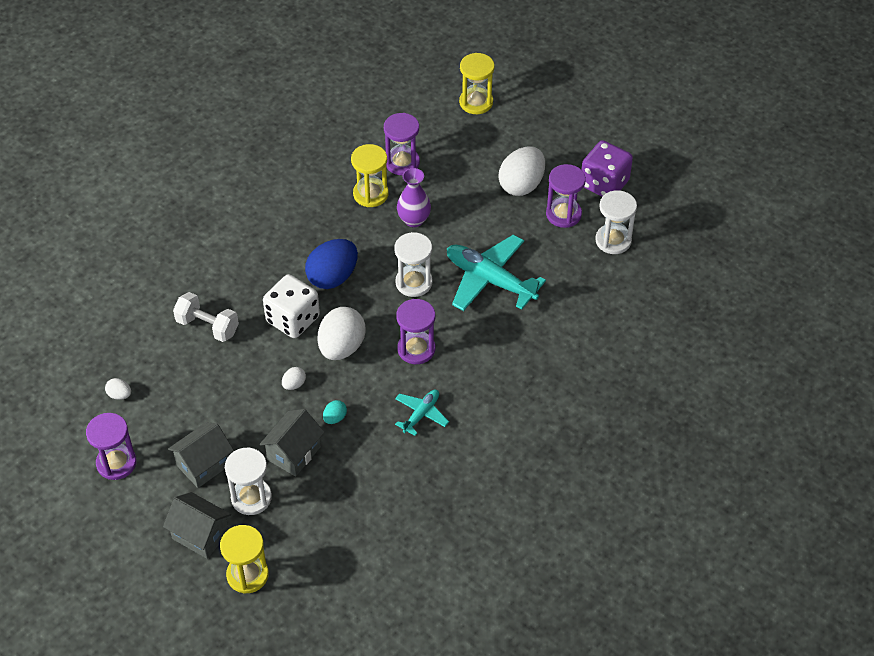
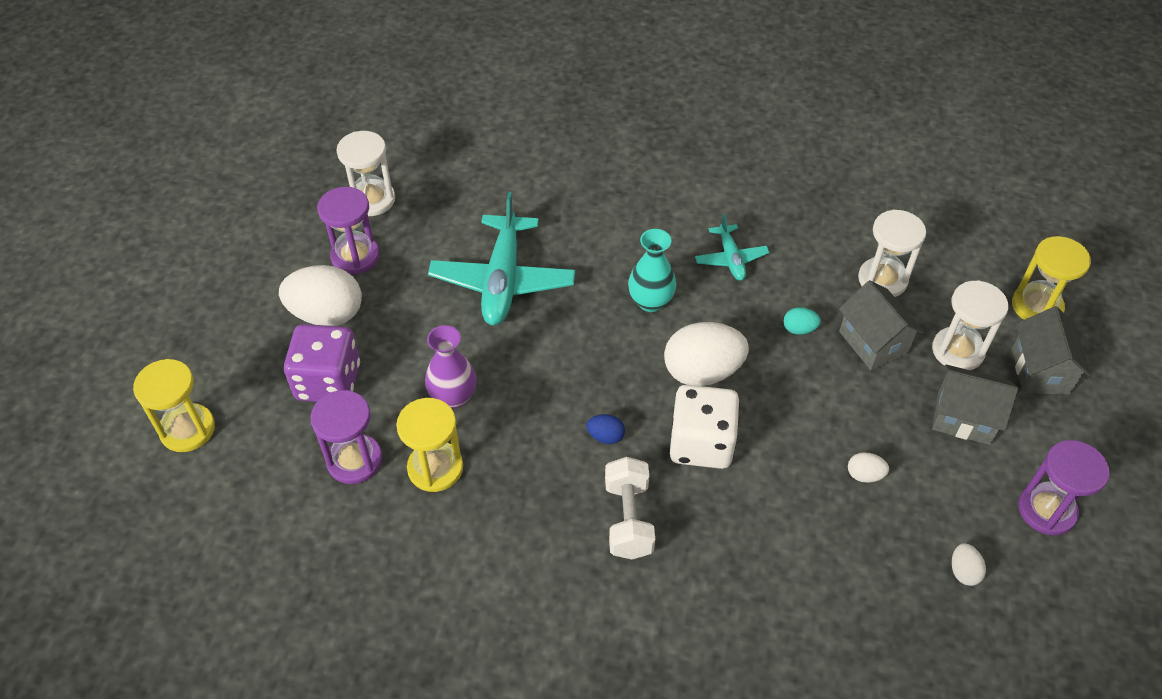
camera: 120 degrees left, 0 degrees up
(207, 326) = (784, 534): white dumbbell -> white dumbbell (628, 519)
(294, 384) = (789, 390): white egg -> white egg (864, 475)
(294, 453) = (873, 342): grey house -> grey house turned 60 degrees clockwise
(332, 277) = (605, 436): blue egg -> blue egg, size x0.45
(414, 282) = (556, 349): white hourglass -> white hourglass (882, 280)
(416, 349) = (650, 302): purple hourglass -> turquoise vase
(421, 414) = (731, 258): turquoise plane -> turquoise plane turned 105 degrees counterclockwise
(604, 184) = (282, 239): purple dice -> purple dice (328, 382)

